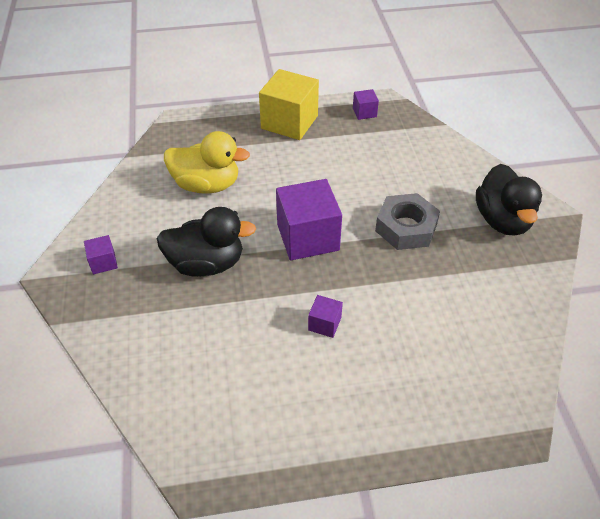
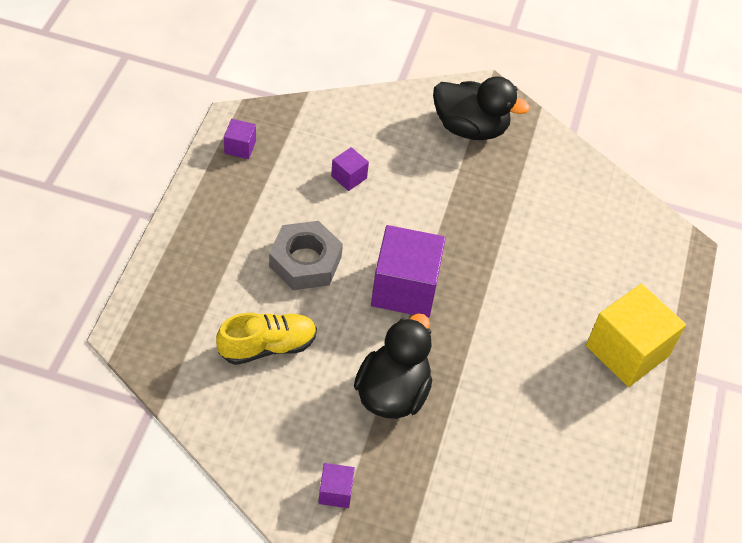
camera: 70 degrees left, 5 degrees up
(207, 185) = (267, 346): yellow duck -> yellow shoe
(289, 122) = (208, 222): yellow cube -> yellow cube (627, 351)
(324, 324) = (522, 325): purple cube -> purple cube (349, 177)
(406, 227) = (438, 203): grey nut -> grey nut (305, 261)

